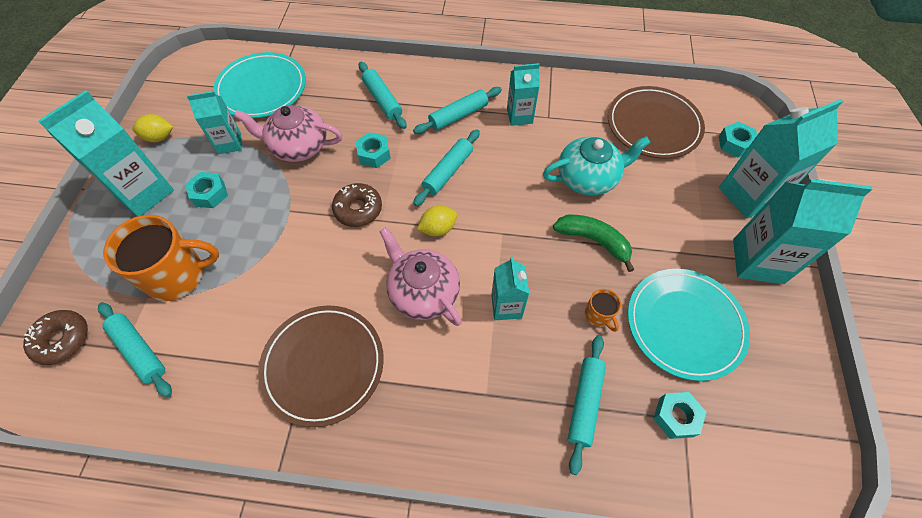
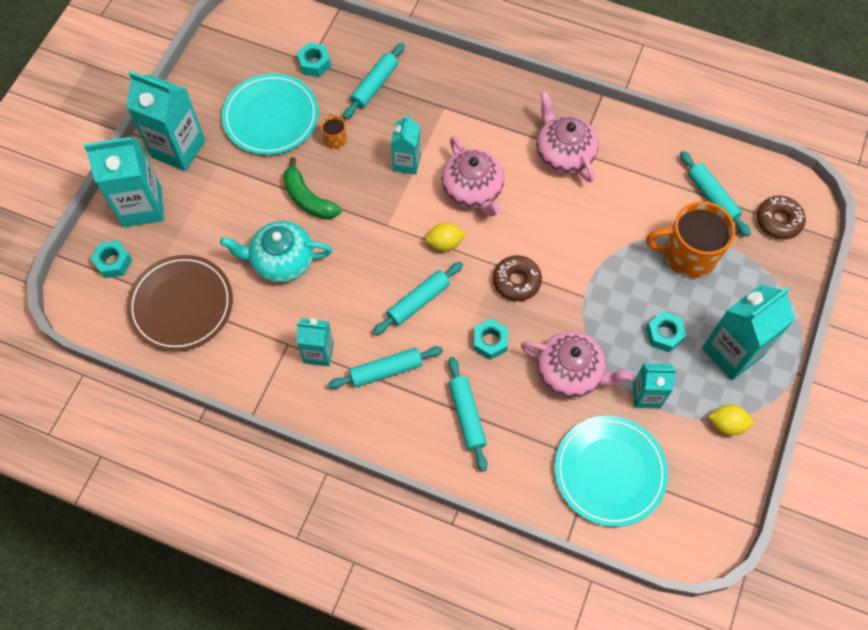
camera: 165 degrees left, 5 degrees up
(323, 365) = (564, 153): brown plate -> pink teapot

